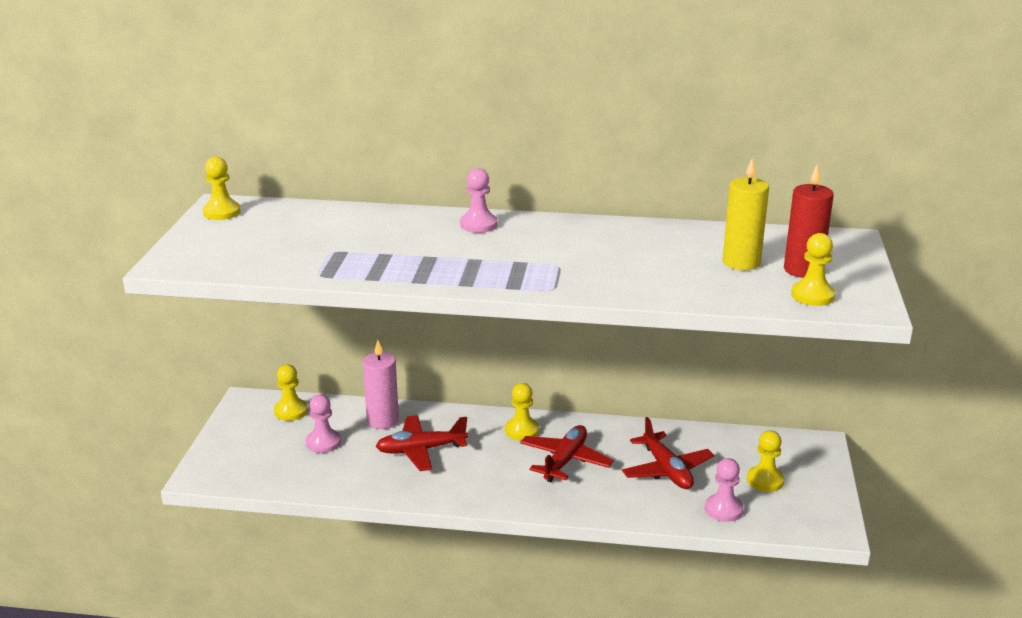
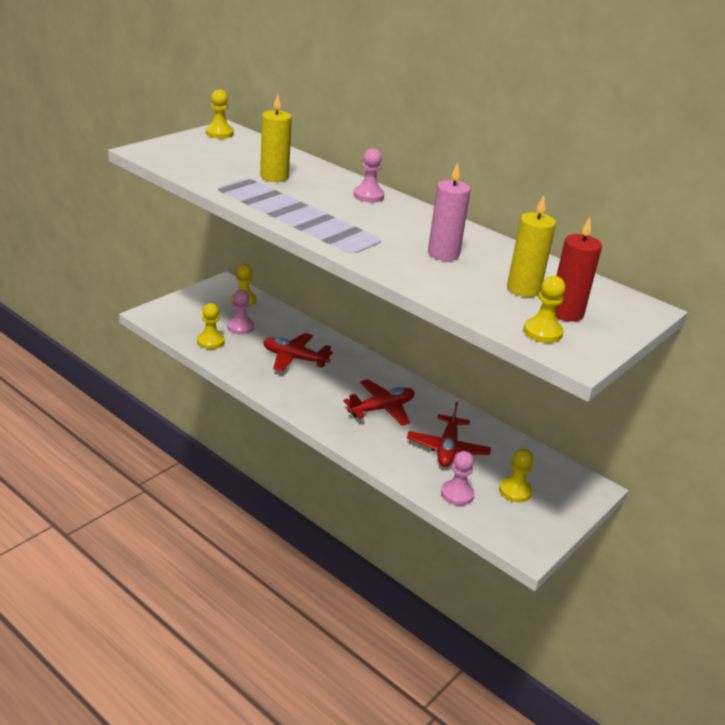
camera: 30 degrees right, 5 degrees up
(357, 240) = (274, 177): none -> yellow candle
(382, 421) = (292, 330): pink candle -> pink candle (443, 253)
(522, 430) = (376, 376): yellow pawn -> yellow pawn (210, 341)

